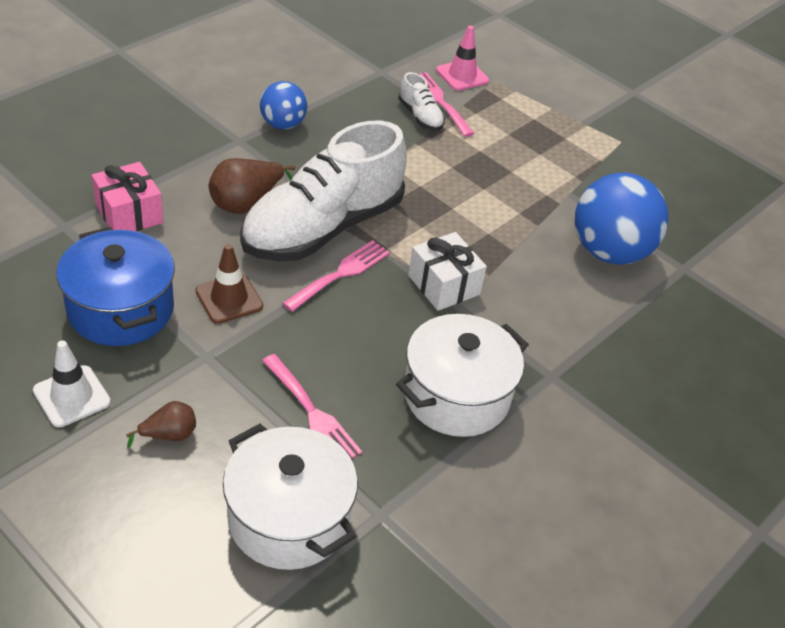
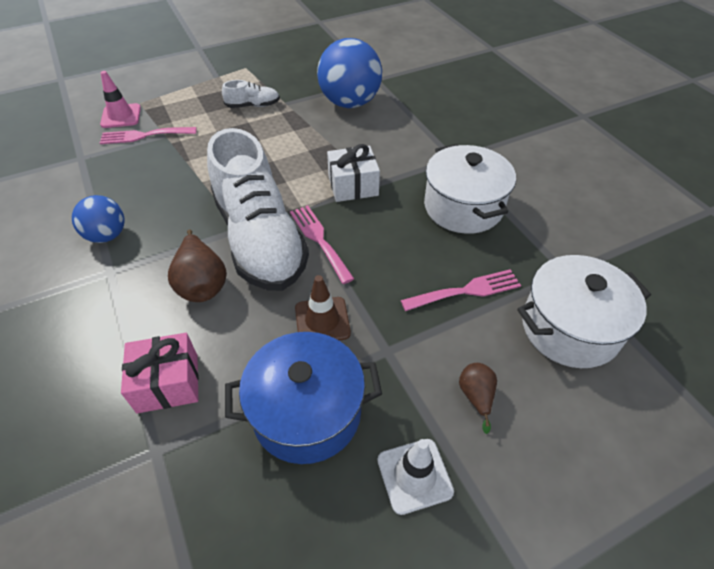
camera: 65 degrees left, 5 degrees up
(420, 116) = (155, 150): white shoe -> white shoe (253, 105)

